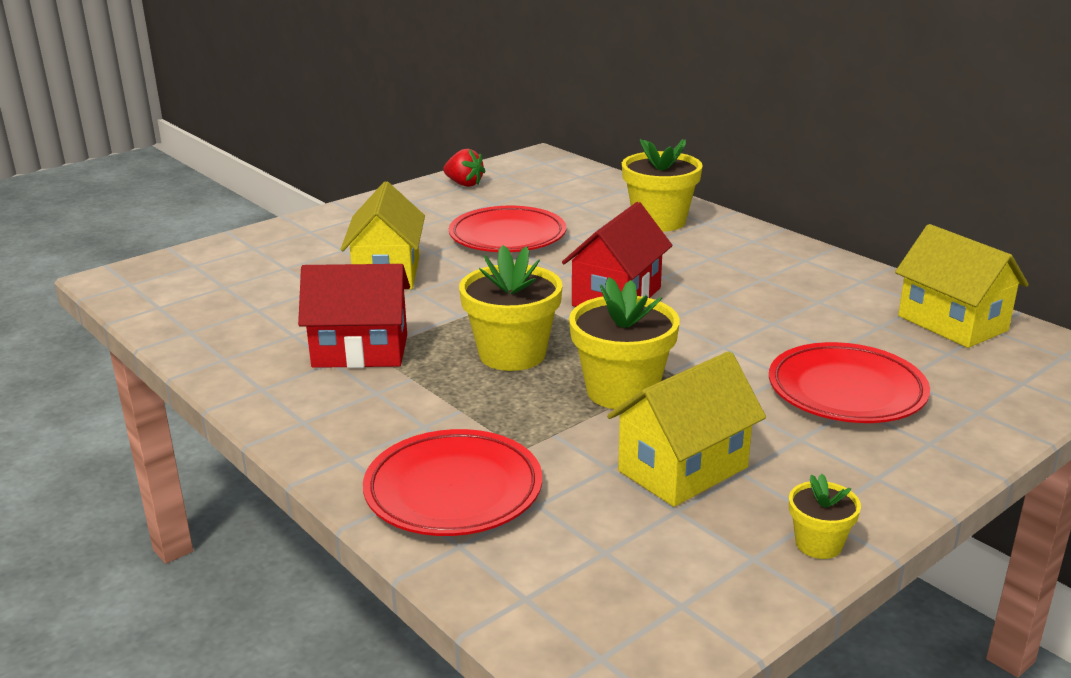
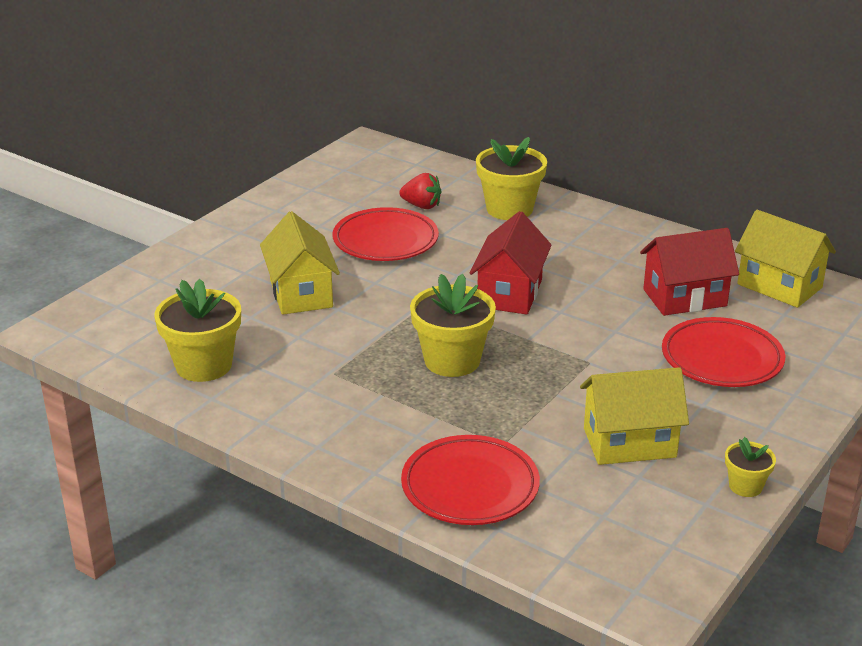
camera: 15 degrees left, 5 degrees up
(360, 351) = (324, 375): red house -> red house (684, 298)
(464, 184) = (314, 184): red strawberry -> red strawberry (421, 206)
(622, 391) = (555, 383): yellow flower pot -> yellow flower pot (203, 365)
(683, 469) = (629, 442): yellow house -> yellow house turned 45 degrees clockwise

